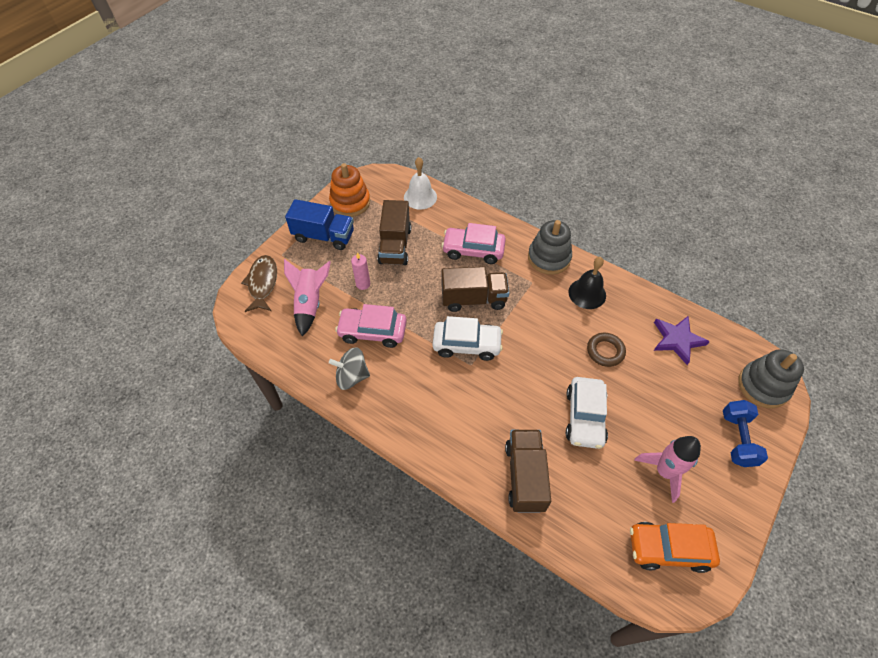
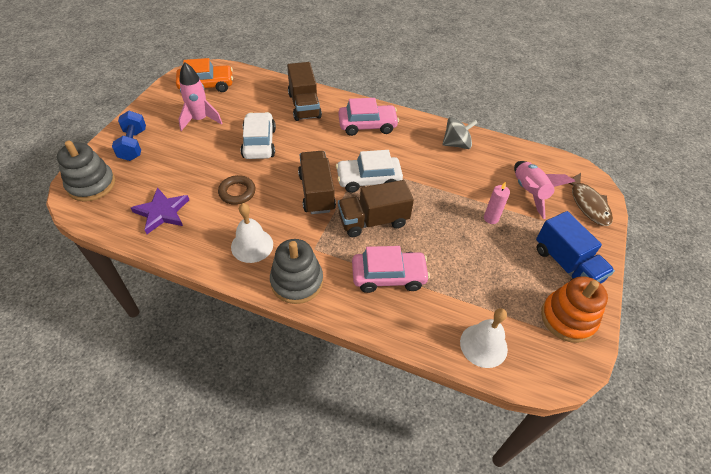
camera: 165 degrees right, 5 degrees down
(324, 236) = (566, 265): blue truck -> blue truck turned 120 degrees counterclockwise
(372, 332) = (457, 178): pink car -> pink car (367, 125)
(395, 245) = (480, 267): brown truck -> brown truck (316, 192)
(587, 293) = (252, 245): black bell -> white bell

